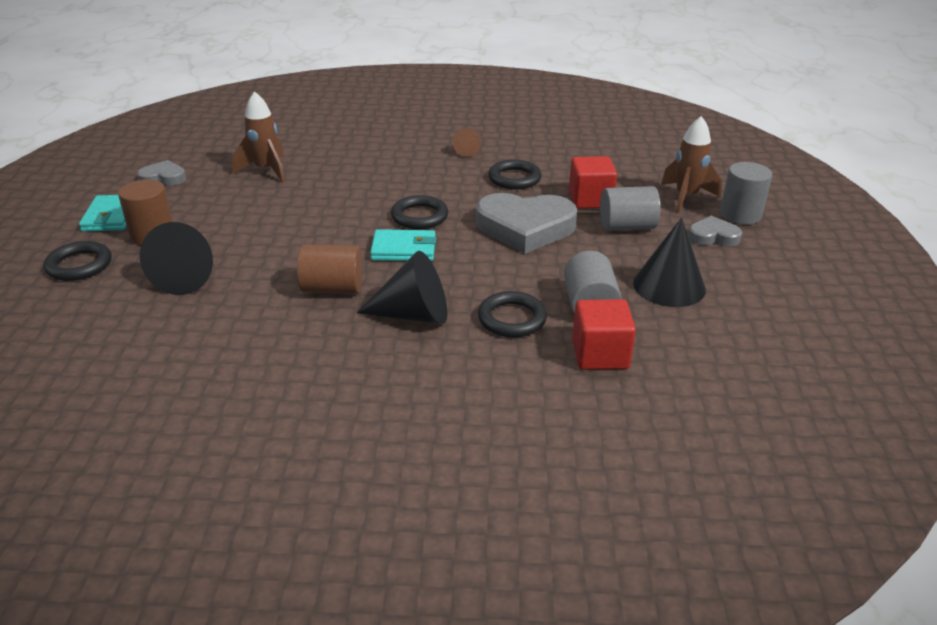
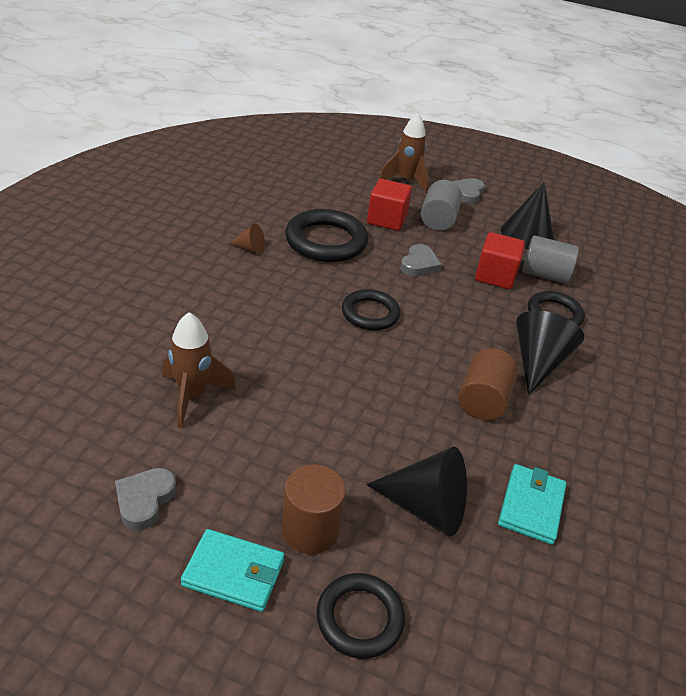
camera: 75 degrees left, 5 degrees up
(403, 249) = (428, 339): turquoise wallet -> turquoise wallet (531, 506)
(514, 178) = (326, 241): black ring -> black ring, size x1.58
(525, 228) = (419, 264): grey heart -> grey heart, size x0.50
(600, 354) = (605, 291): red cube -> red cube (495, 276)
(740, 215) = (442, 172): grey cylinder -> none

